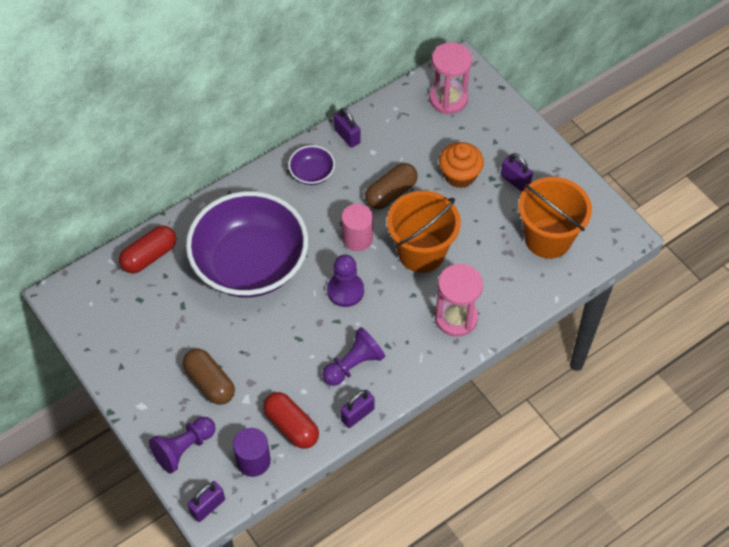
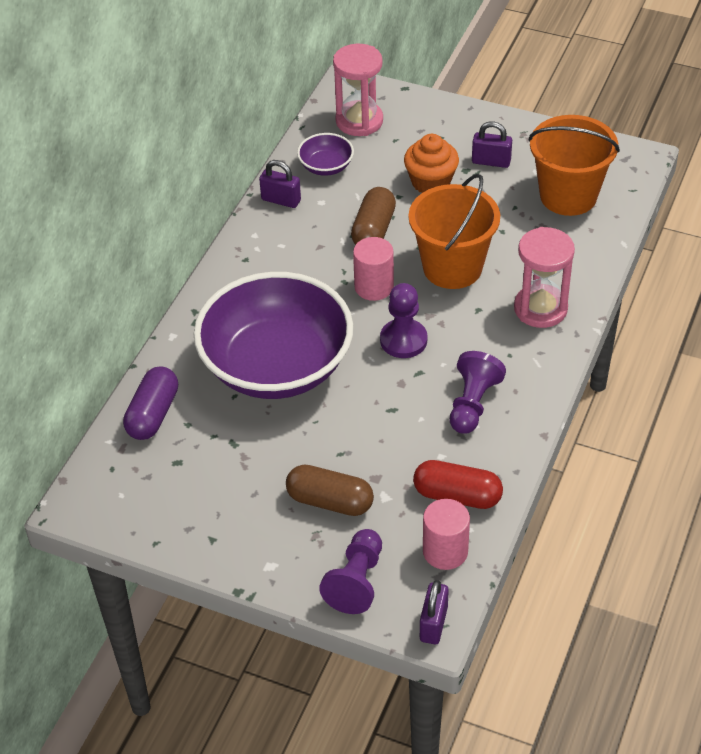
camera: 30 degrees left, 10 degrees down
(149, 256) = (153, 414): red capsule -> purple capsule
(253, 461) = (445, 551): purple cylinder -> pink cylinder
(312, 173) = (272, 251): purple bowl -> purple bowl (326, 166)
(357, 414) = (518, 448): purple padlock -> none

